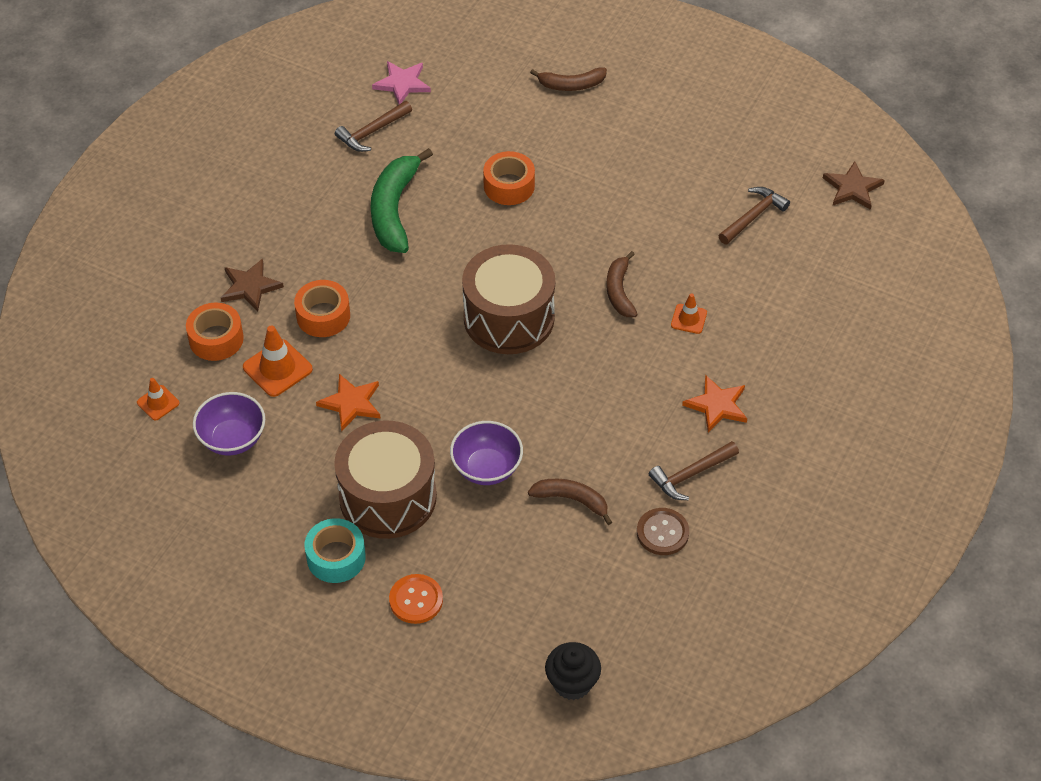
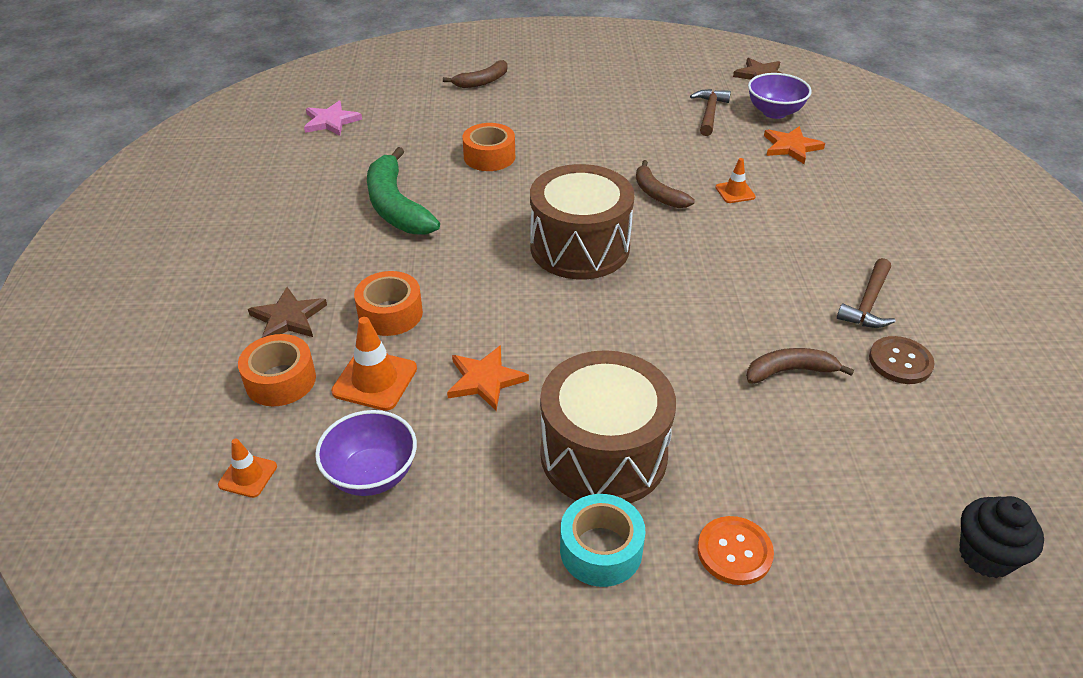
camera: 30 degrees left, 10 degrees down
(372, 132) = (328, 160): brown hammer -> none
(487, 468) = (680, 379): purple bowl -> purple bowl (774, 112)
(717, 405) = (827, 242): orange star -> orange star (791, 147)

